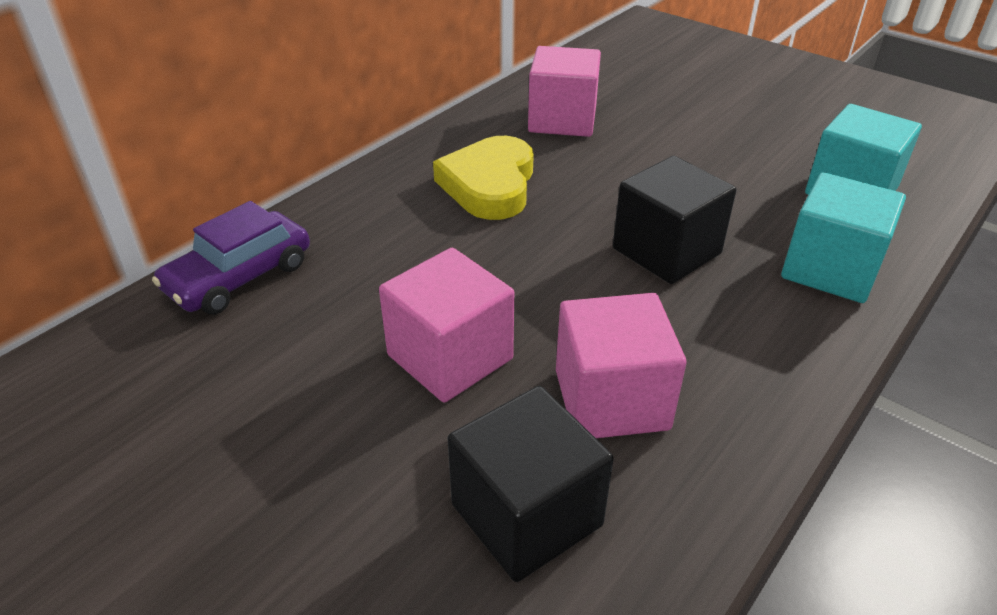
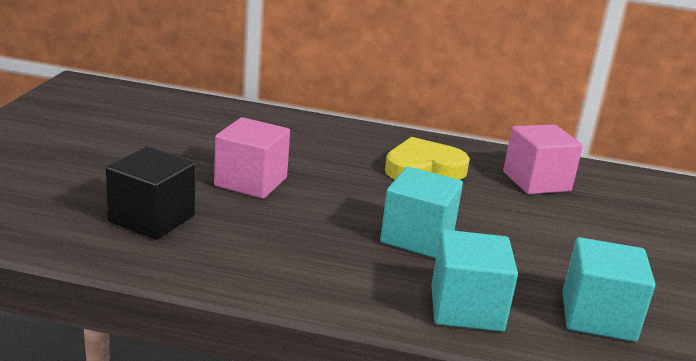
camera: 60 degrees right, 15 degrees down
(239, 277) = (267, 119): purple car -> none
(611, 399) = (253, 233): pink cube -> none
(666, 251) = (417, 237): black cube -> turquoise cube

